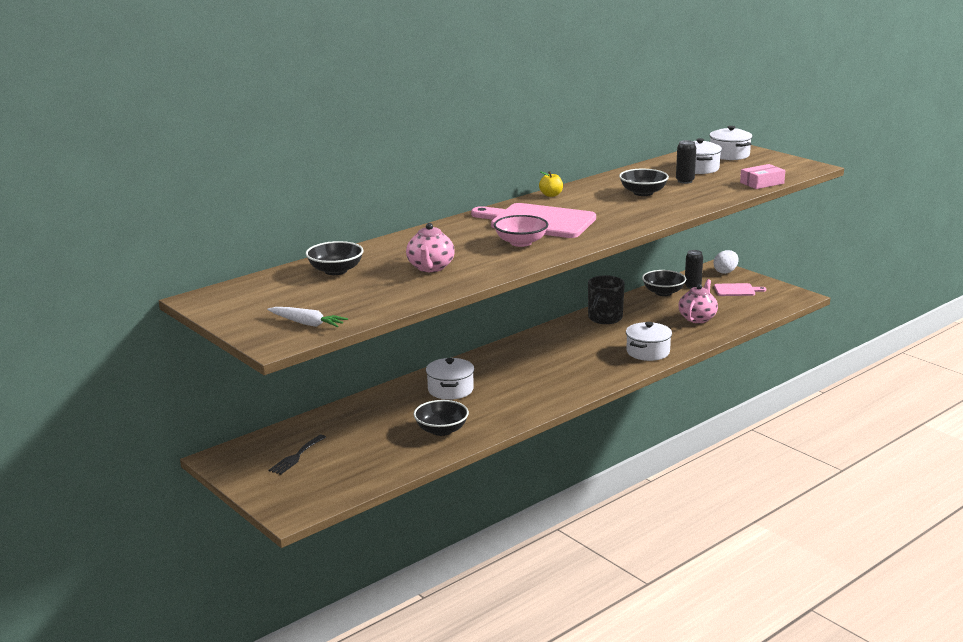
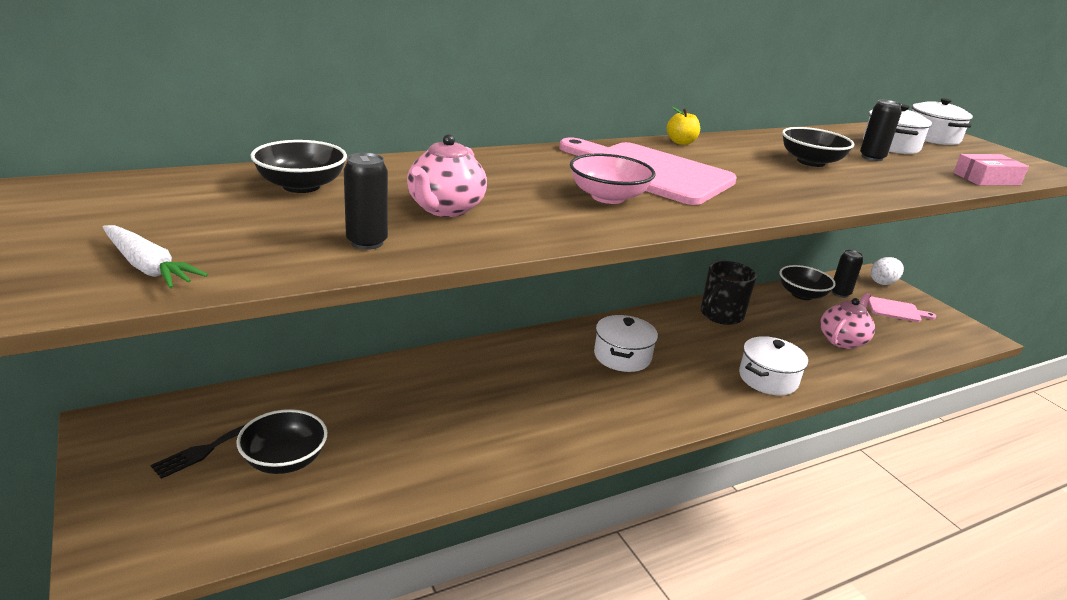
camera: 10 degrees right, 5 degrees up
(403, 292) = (367, 242): none -> black can
(441, 430) = (435, 450): black bowl -> black bowl (284, 460)
(450, 390) = (483, 380): white pot -> white pot (622, 356)

